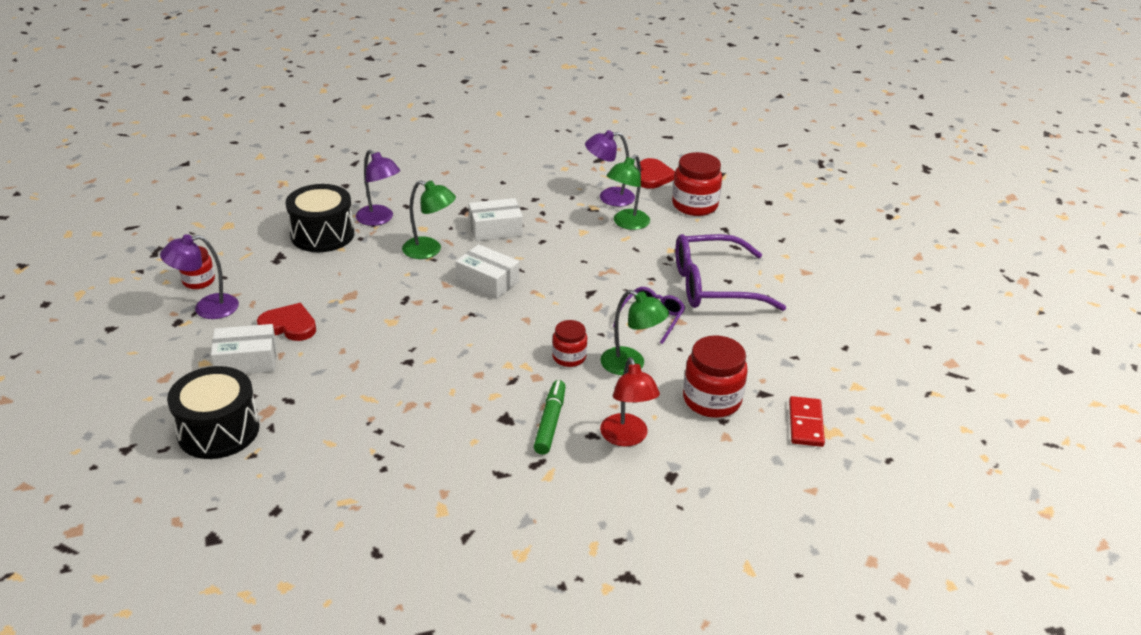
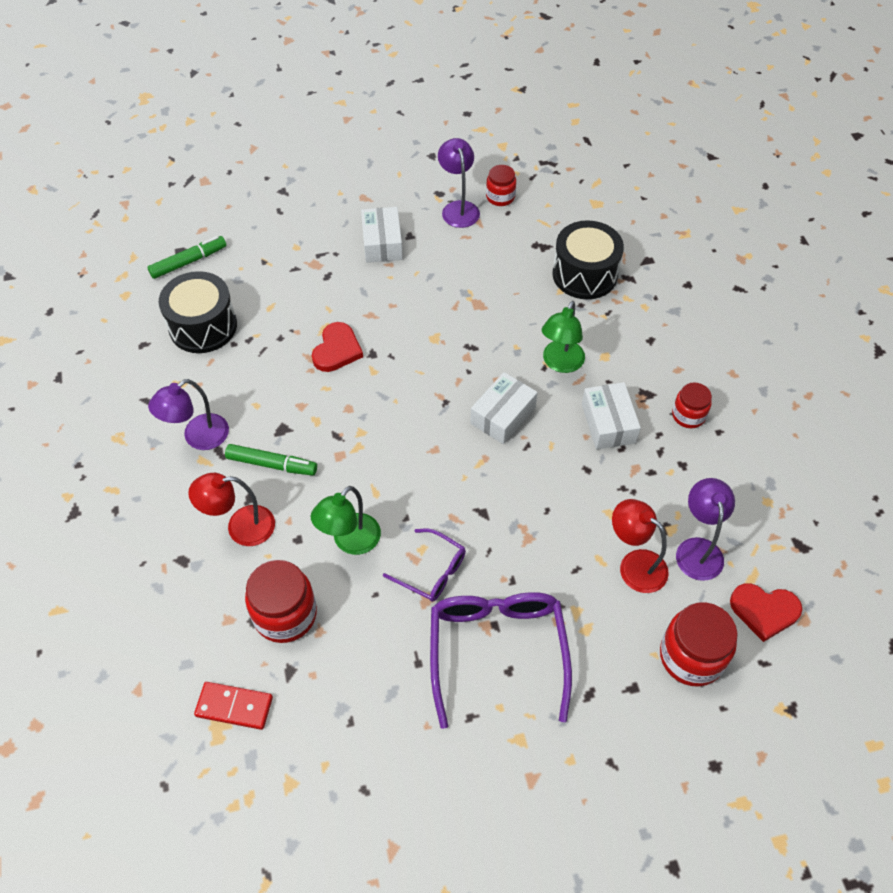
camera: 95 degrees right, 20 degrees up
(218, 430) = (295, 238): black drum -> black drum (203, 326)
(236, 527) = (188, 262): none -> green marker
(289, 325) = (431, 265): red heart -> red heart (337, 350)
(379, 219) = (619, 318): purple lamp -> purple lamp (198, 437)
(569, 357) = (368, 485): red jar -> red jar (688, 415)
(627, 223) = (634, 564): green lamp -> red lamp

